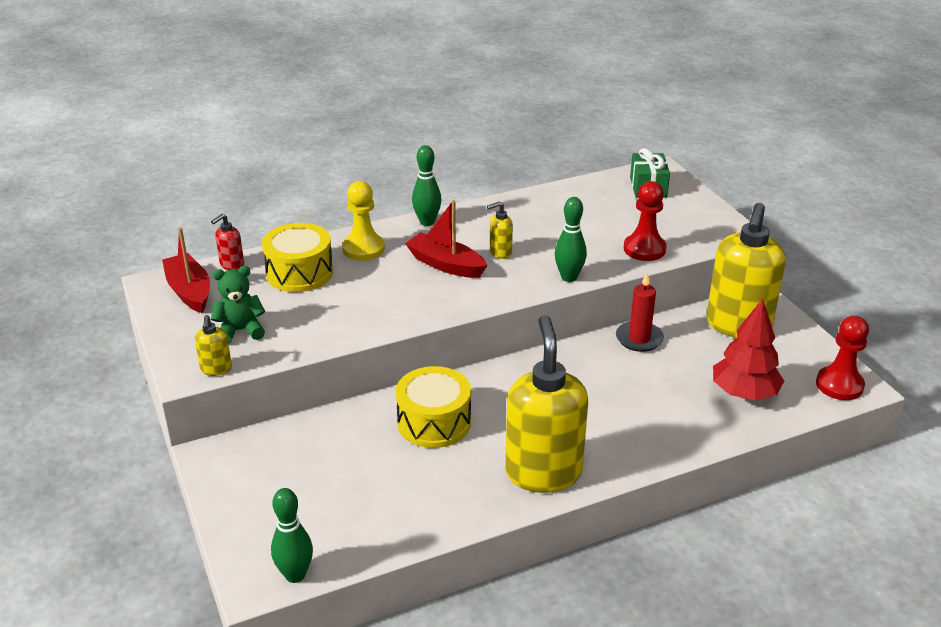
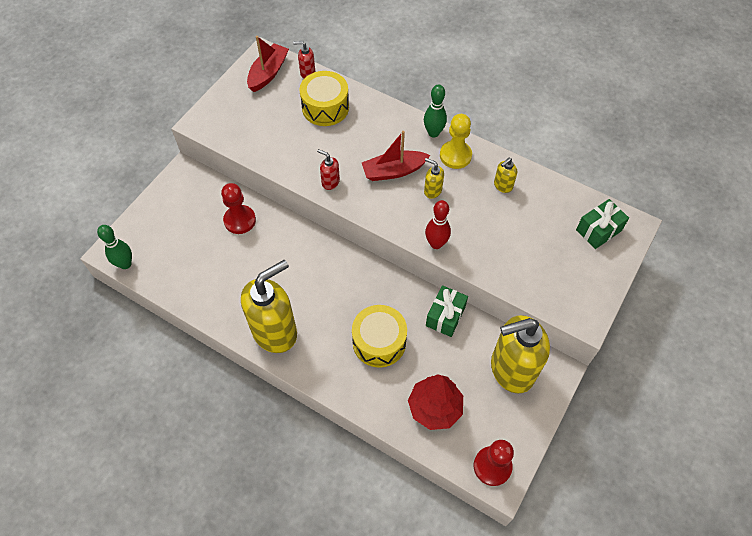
camera: 55 degrees right, 25 degrees up
(216, 369) = (211, 131): yellow soap dispenser -> yellow soap dispenser (502, 186)
(240, 331) = (251, 119): green teddy bear -> none
(363, 249) = (375, 121): yellow pawn -> yellow pawn (455, 155)
(409, 311) = (330, 182): none -> red soap dispenser
(434, 422) = (279, 253): yellow drum -> yellow drum (379, 342)
(446, 265) = (394, 171): red boat -> red boat turned 105 degrees counterclockwise
(569, 277) = (436, 244): green bowling pin -> red bowling pin
(639, 339) = (445, 316): red candle -> green gift
(644, 249) = (510, 269): red pawn -> red pawn (240, 220)

